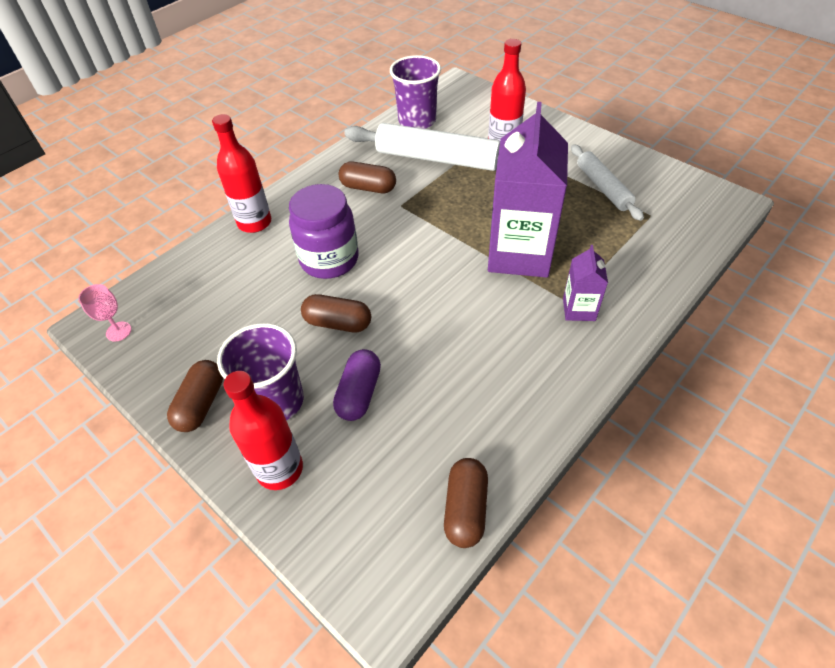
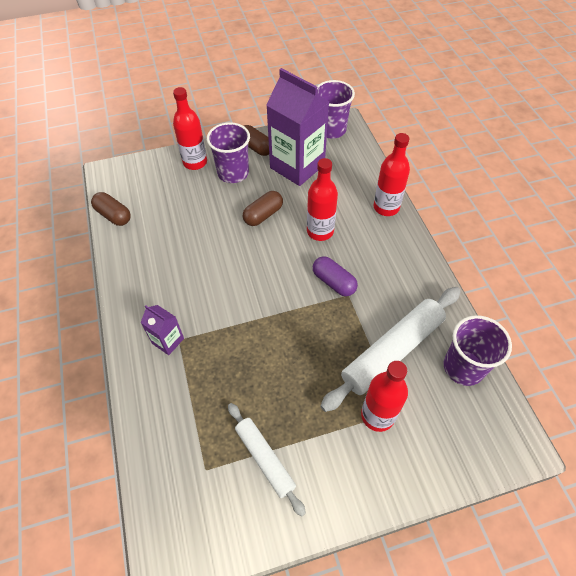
camera: 120 degrees right, 5 degrees up
(118, 331) = (331, 130): pink goblet -> purple cup
(329, 260) = (320, 231): purple jar -> red bottle
(359, 393) = (208, 205): purple capsule -> purple capsule (333, 282)
(368, 188) = (383, 285): brown capsule -> none
(519, 254) = (241, 339): purple carton -> purple carton (297, 166)
(603, 187) = (265, 458): white rolling pin -> white rolling pin turned 45 degrees clockwise

